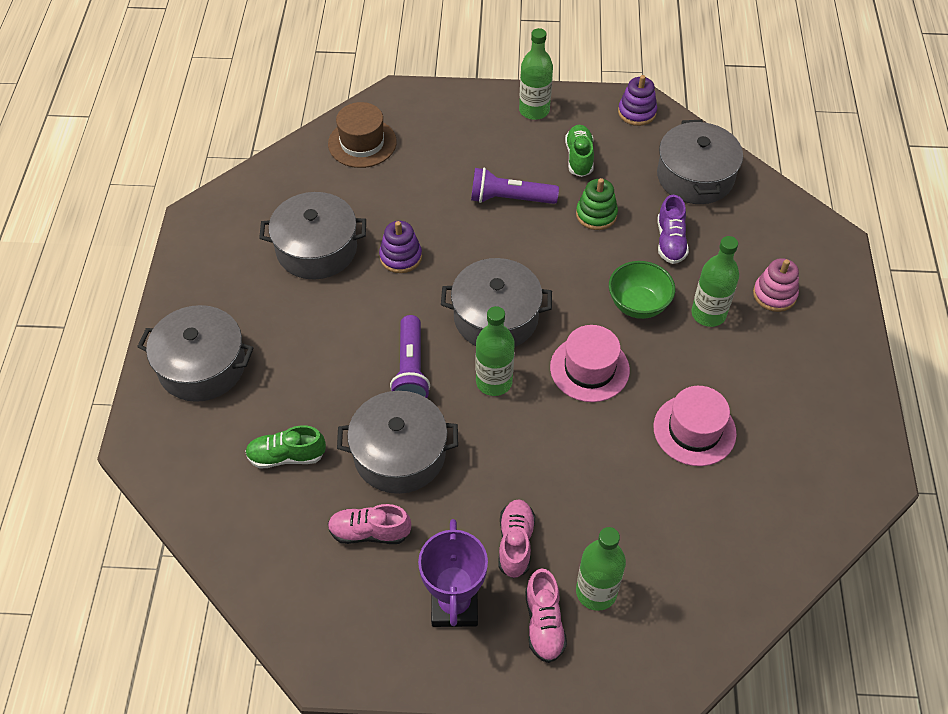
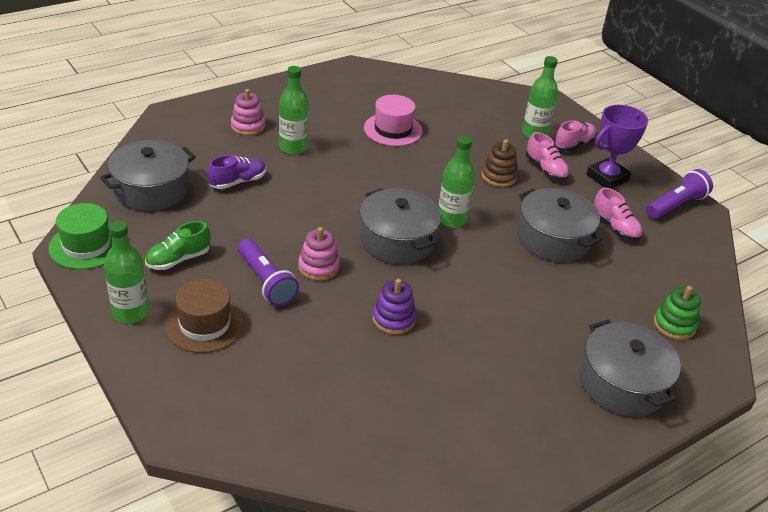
camera: 130 degrees left, 15 degrees down
(287, 456) = (622, 291): green shoe -> none
(316, 249) = (440, 379): grey pot -> none
(362, 143) = (278, 422): brown hat -> brown hat (204, 324)
(410, 370) = (488, 263): purple flashlight -> purple flashlight (676, 205)
(502, 241) = (318, 267): none -> pink stacking toy
(515, 543) = (545, 169): pink shoe -> pink shoe turned 90 degrees counterclockwise
(535, 480) = (498, 176): none -> brown stacking toy
(589, 368) = (393, 182): pink hat -> none
(596, 215) = (241, 227): green stacking toy -> green stacking toy (674, 325)
(637, 112) = (86, 245): purple stacking toy -> green hat
(638, 305) = (315, 179): green bowl -> none

